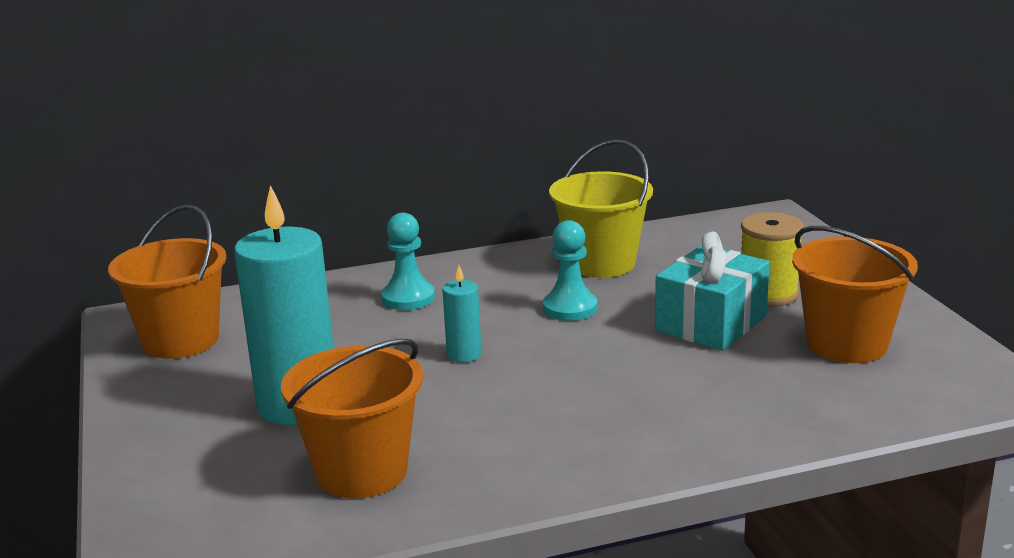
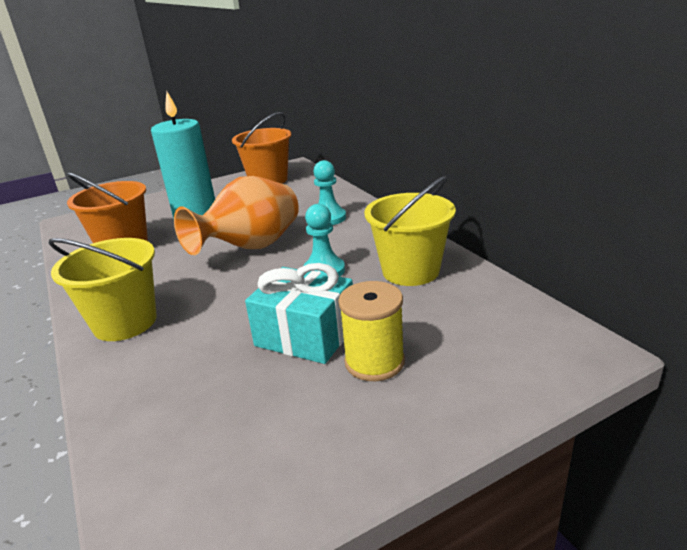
camera: 80 degrees right, 5 degrees up
(464, 354) = (251, 248): turquoise candle -> orange vase
(635, 440) = (125, 322): none -> yellow bucket
(847, 344) = (268, 421): orange bucket -> none

